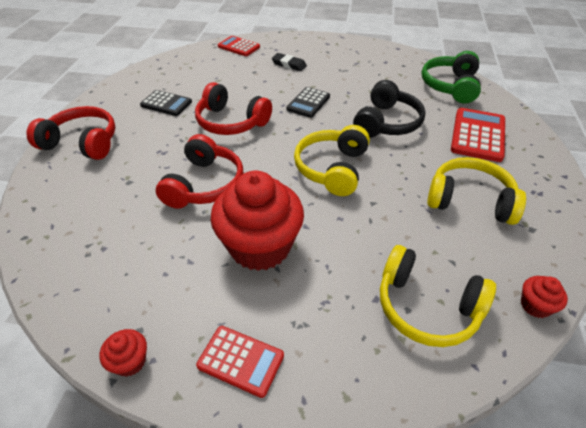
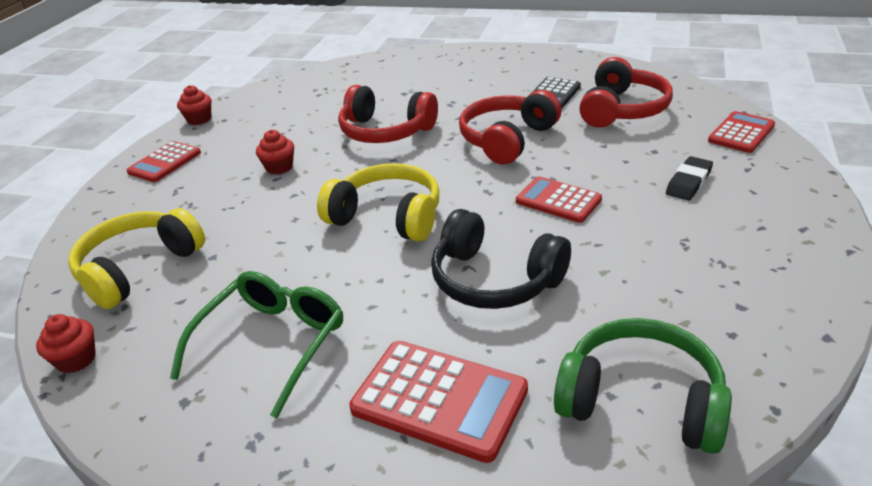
camera: 100 degrees right, 10 degrees down
(82, 143) = (475, 62): red headphones -> red headphones (622, 109)
(260, 246) = (279, 167): red cupcake -> red cupcake, size x0.42
(308, 103) = (558, 200): black calculator -> red calculator
(470, 200) = (273, 343): yellow headphones -> green glasses

